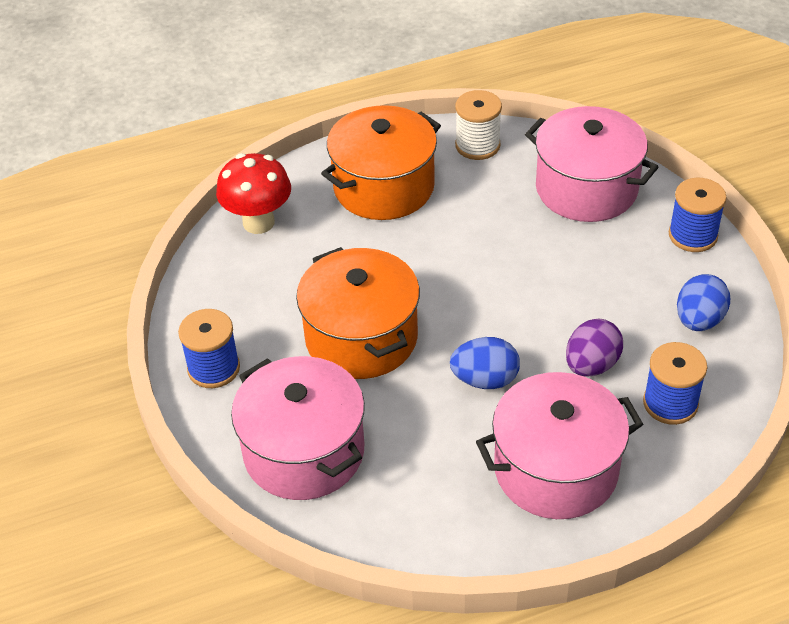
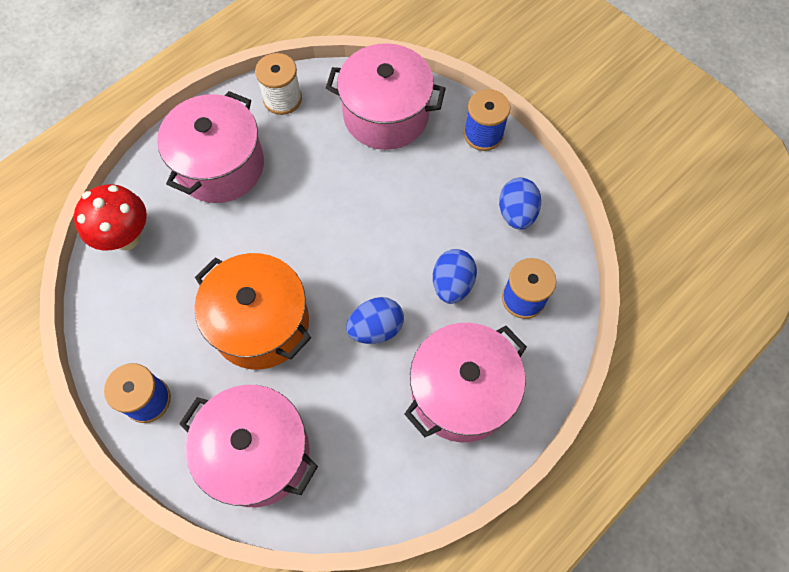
camera: 25 degrees left, 20 degrees up
(384, 187) = (220, 166): orange pot -> pink pot
(591, 365) = (452, 284): purple egg -> blue egg

